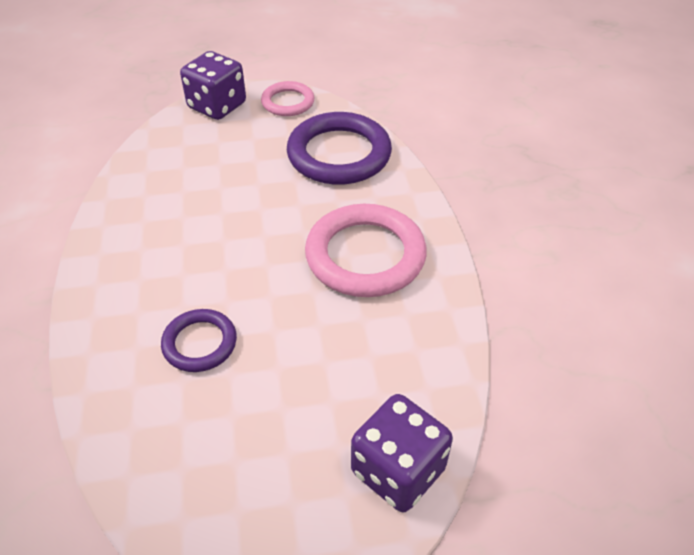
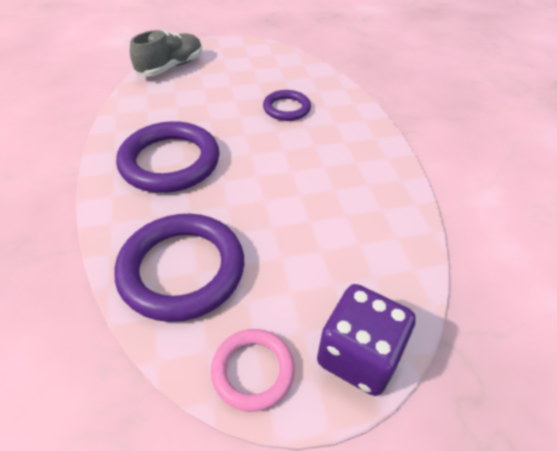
camera: 175 degrees right, 0 degrees up
(365, 255) = (170, 162): pink ring -> purple ring
(398, 470) = (171, 67): purple dice -> grey shoe

